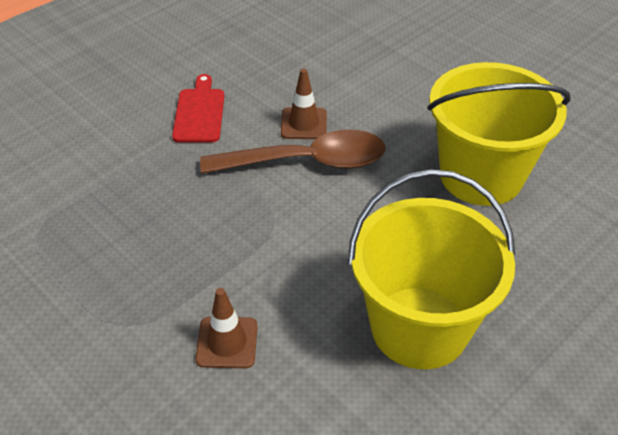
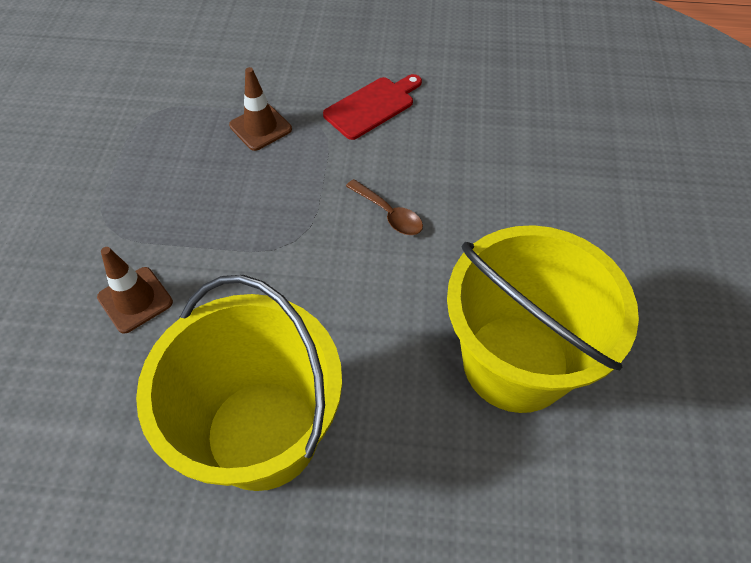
camera: 50 degrees right, 10 degrees up
(304, 124) = (435, 180): brown traffic cone -> brown traffic cone (260, 127)
(306, 162) = (388, 214): brown spoon -> brown spoon, size x0.47

